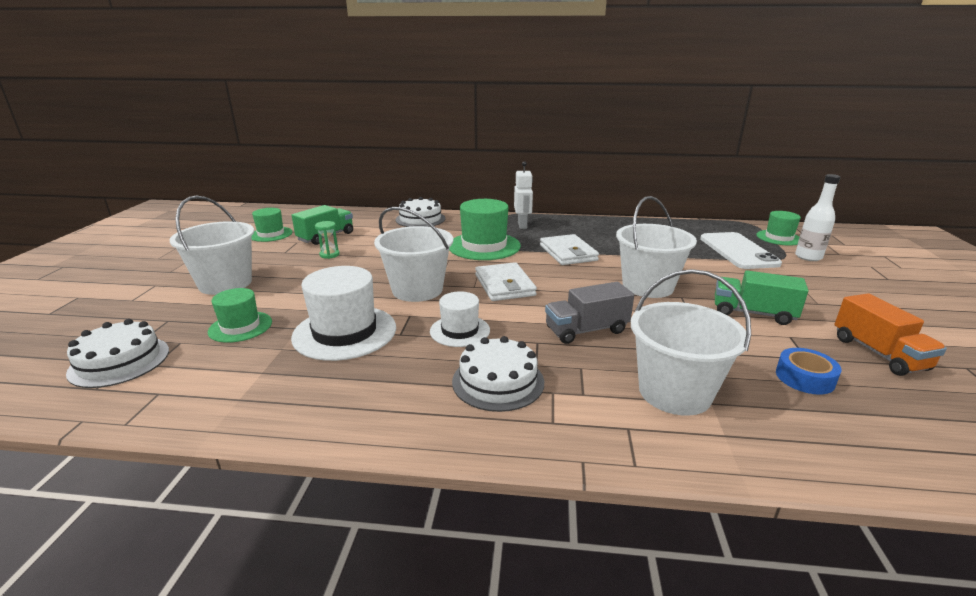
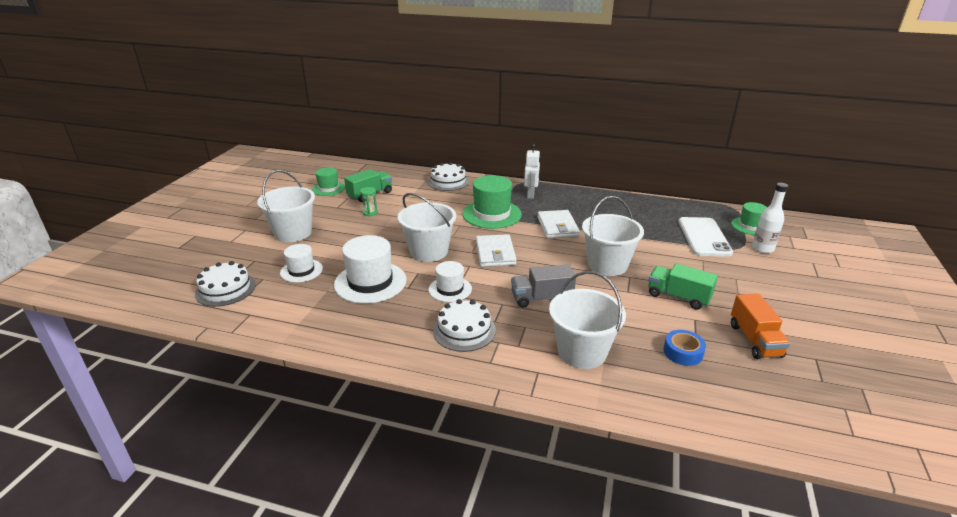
camera: 10 degrees right, 5 degrees up
(240, 327) = (301, 271): green hat -> white hat

